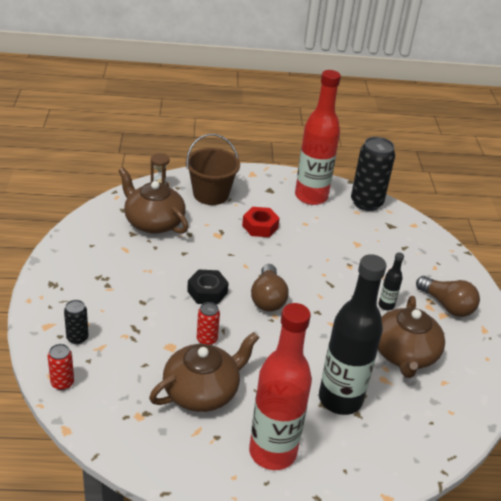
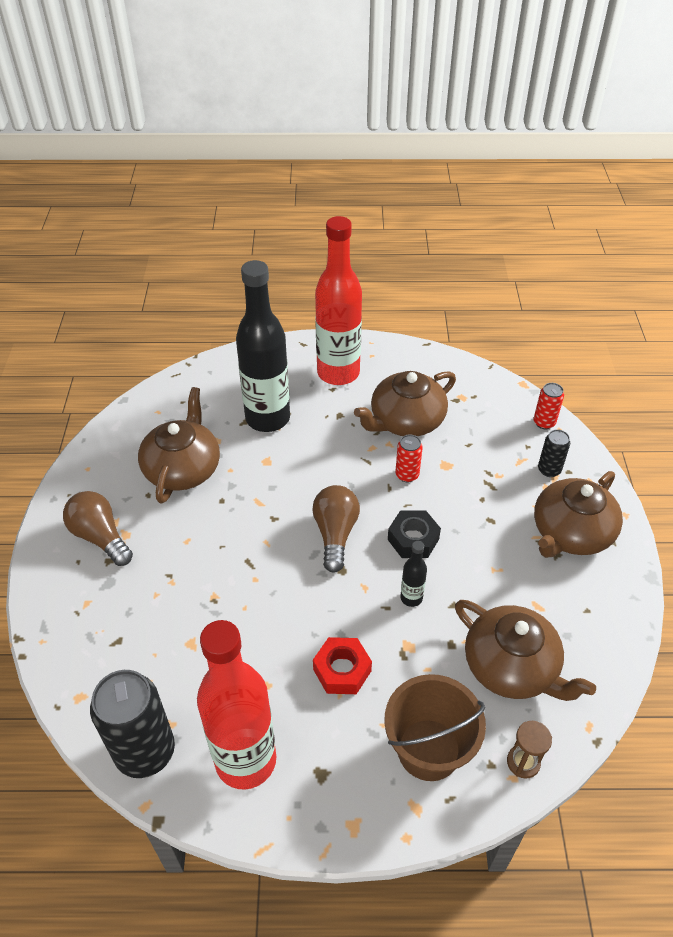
camera: 175 degrees left, 10 degrees up
(81, 290) = (570, 533): none -> brown teapot
(386, 305) = (182, 532): black bottle -> black bottle (411, 598)

